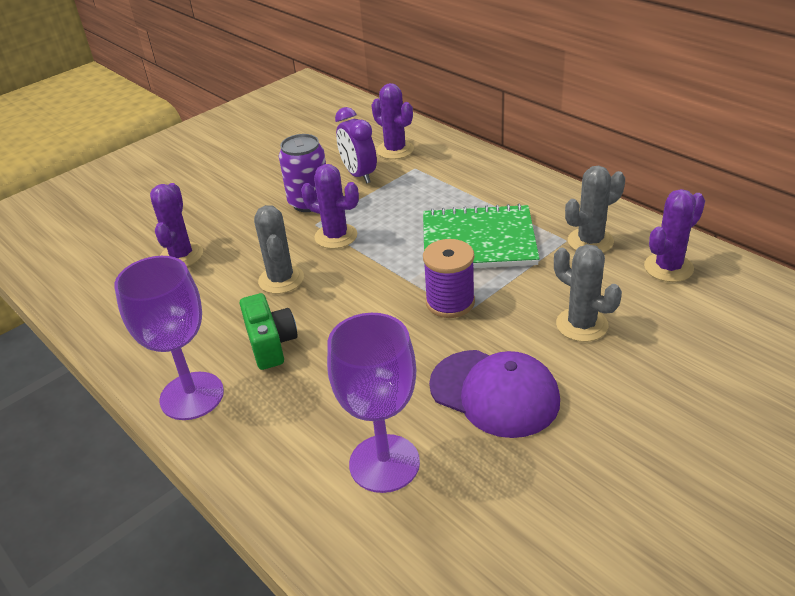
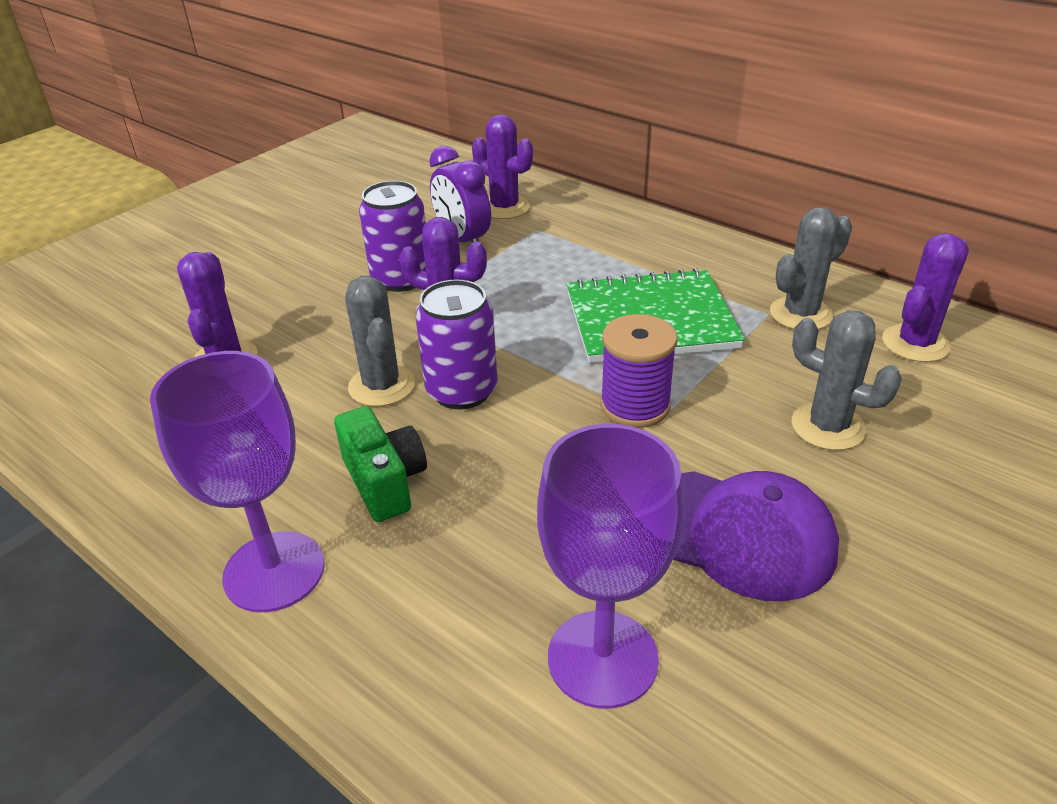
camera: 10 degrees left, 0 degrees up
(334, 286) = (462, 391): none -> purple can

